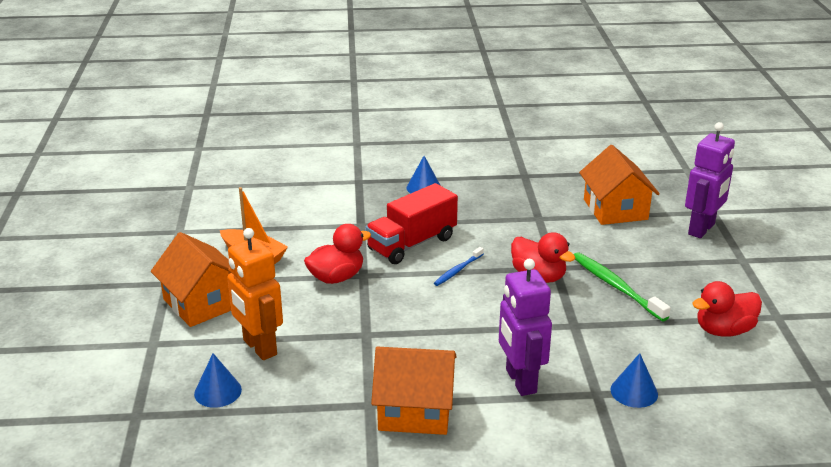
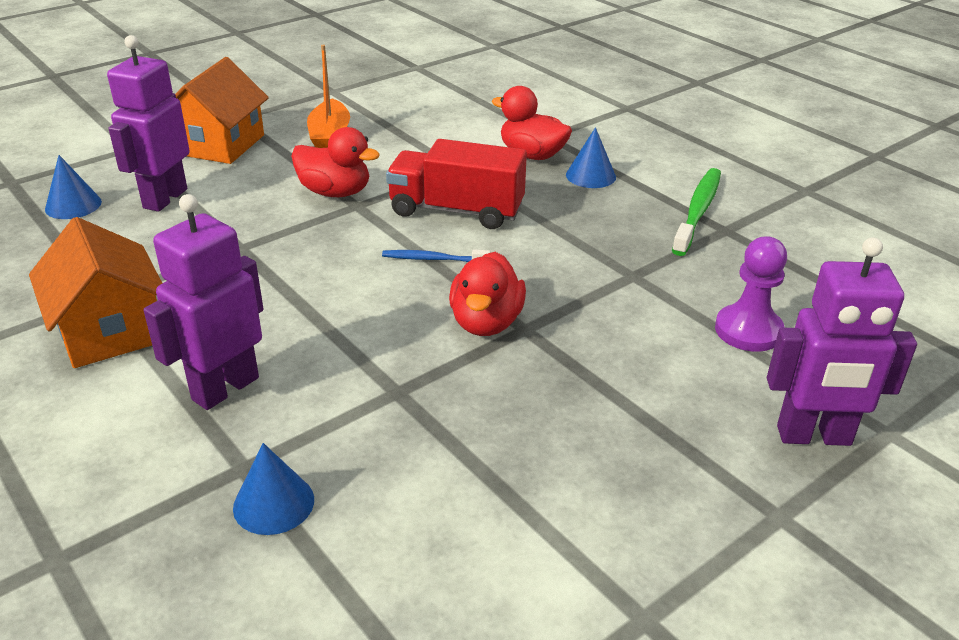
camera: 55 degrees right, 5 degrees up
(259, 347) = (164, 198): orange robot -> purple robot
(615, 209) = (748, 330): orange house -> purple pawn
(615, 286) = (536, 397): green toothbrush -> green toothbrush (698, 211)
(723, 330) = (529, 557): red duck -> red duck (532, 155)

